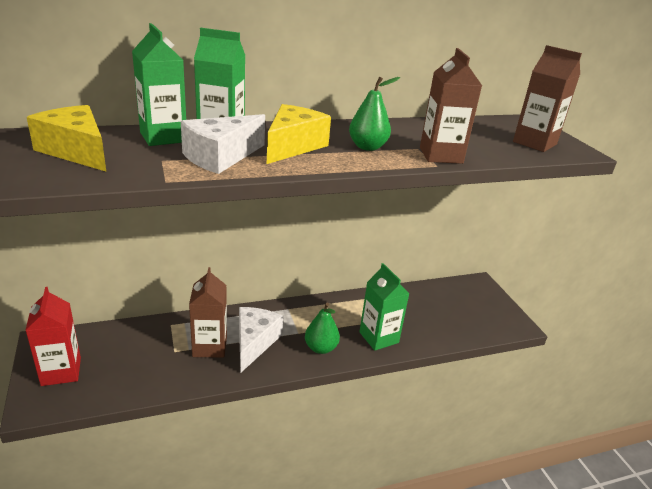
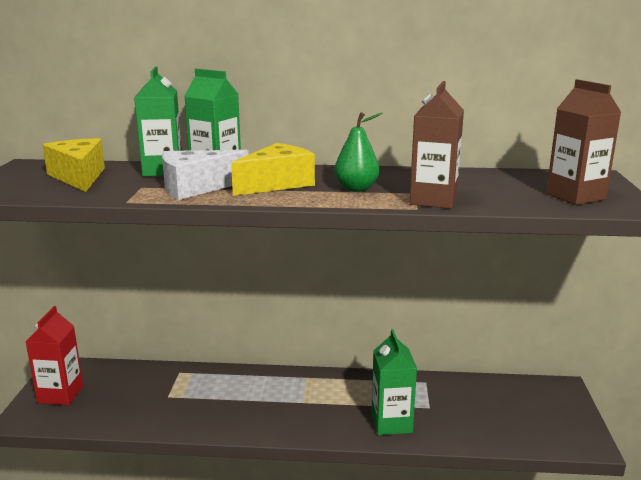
camera: 25 degrees right, 10 degrees down
(210, 346) = (204, 398): brown carton -> none
(254, 342) = (250, 403): white cheese -> none
(321, 348) = (317, 421): green pear -> none

